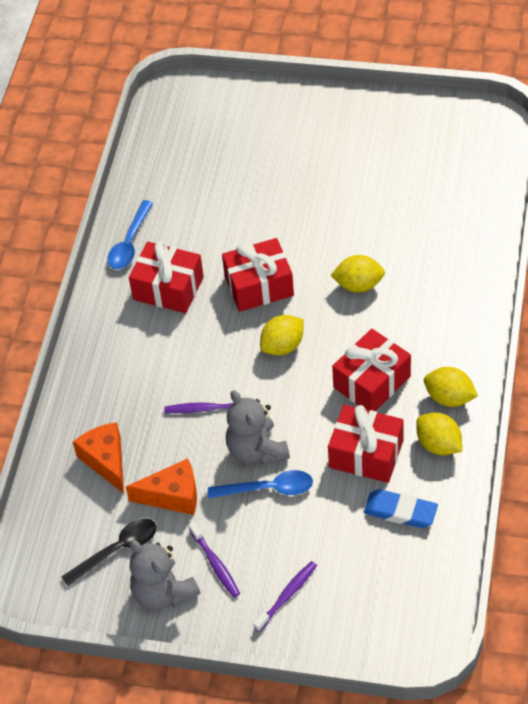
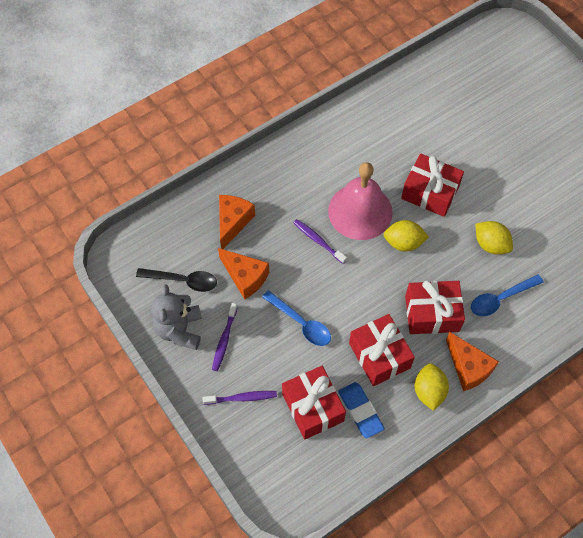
camera: 40 degrees right, 10 degrees up
(129, 243) = (384, 102): blue spoon -> blue spoon (500, 299)
(168, 288) = (376, 148): red gift -> red gift (313, 407)
(214, 352) = (360, 211): none -> pink bell
(256, 450) = (319, 293): grey teddy bear -> none
(449, 398) = (468, 368): yellow lemon -> orange cheese

